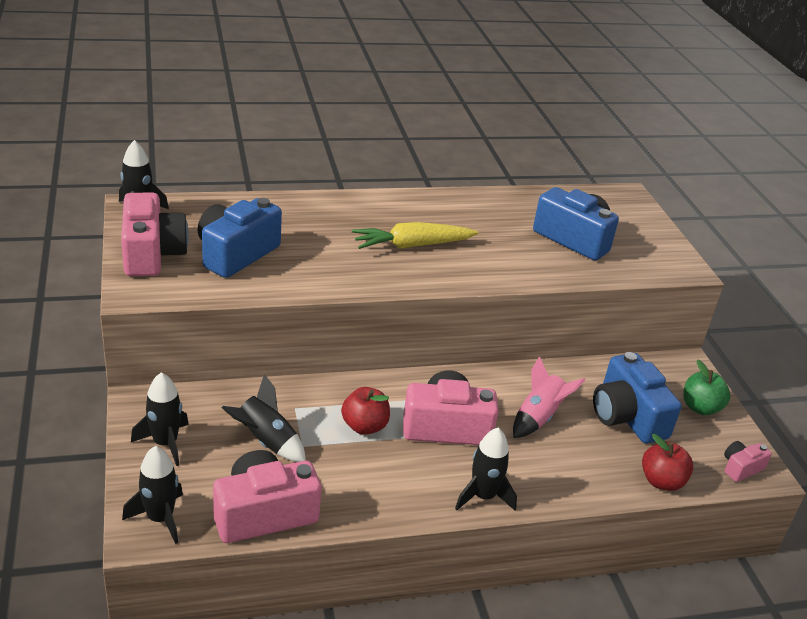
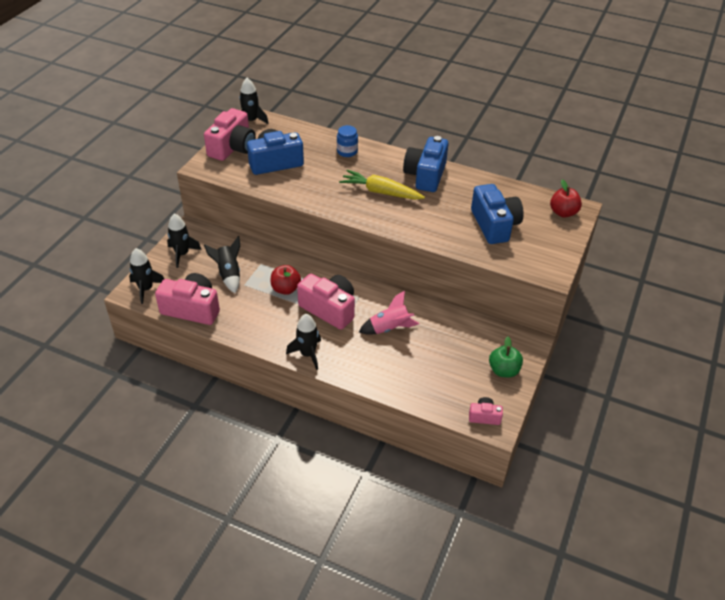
camera: 40 degrees right, 10 degrees up
(315, 212) = (347, 151): none -> blue jar
(627, 416) = (446, 353): blue camera -> blue camera (425, 175)
(661, 481) = (421, 398): red apple -> red apple (563, 213)

